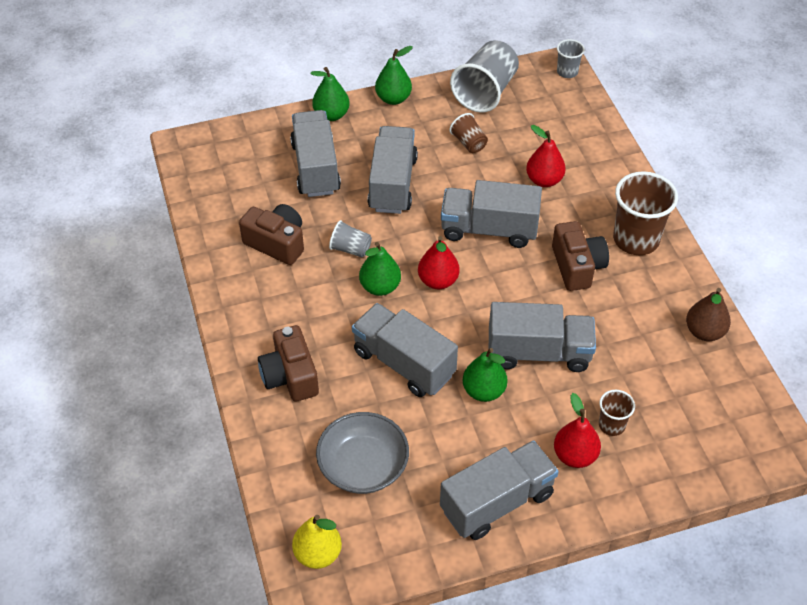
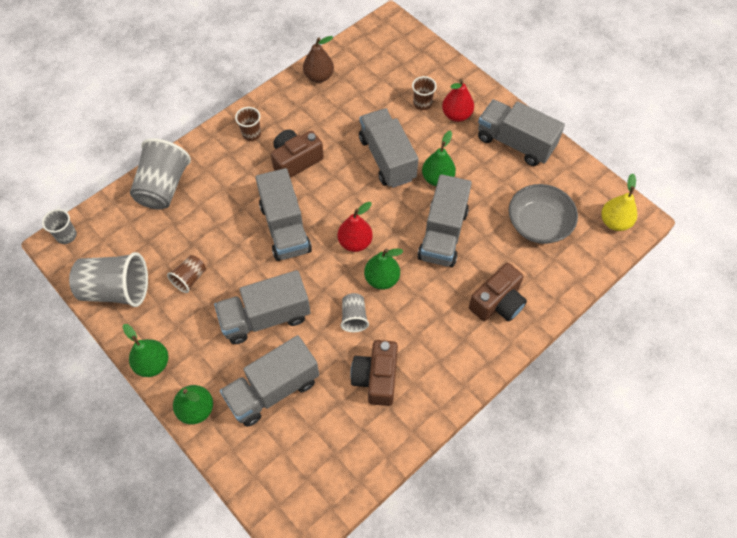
camera: 115 degrees left, 10 degrees up
(544, 180) = (213, 209): red pear -> none
(593, 150) = (163, 187): none -> grey cup
(636, 239) = (251, 134): brown cup -> brown cup, size x0.52

